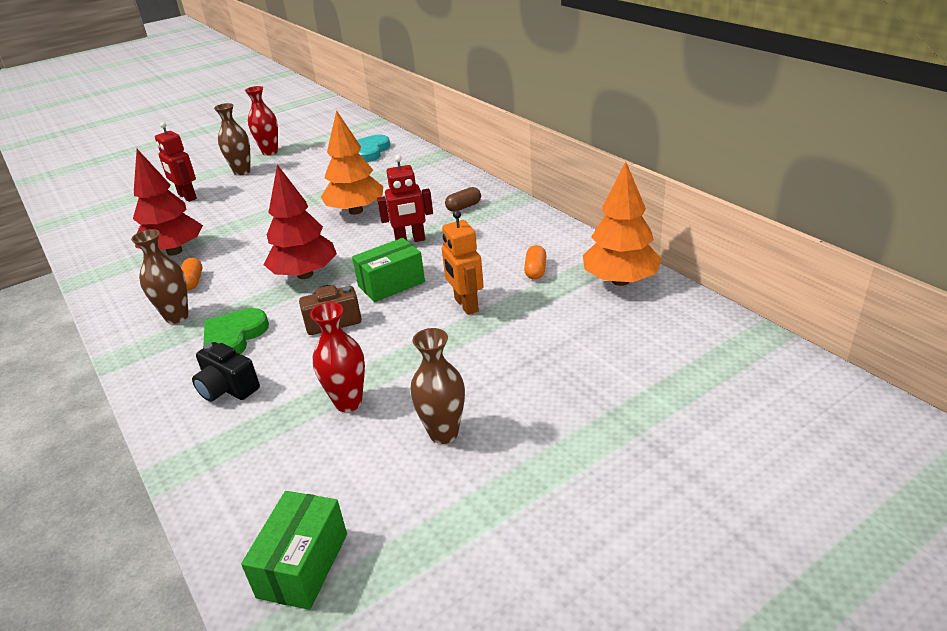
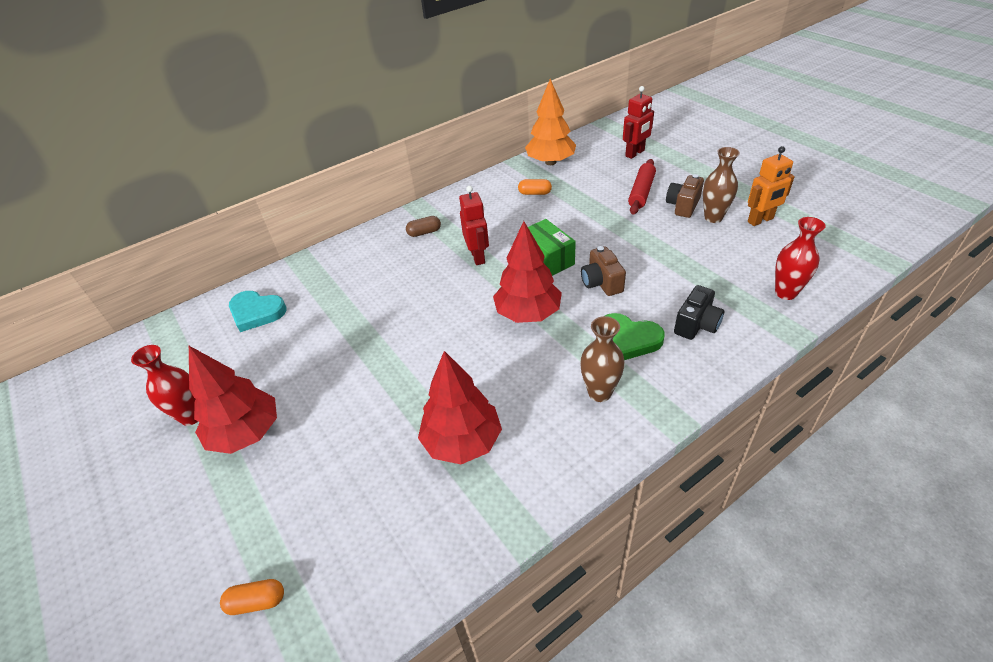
camera: 90 degrees left, 10 degrees up
(187, 197) = (302, 481): red robot -> red robot (635, 153)
(193, 282) = (534, 400): orange capsule -> orange capsule (257, 601)
(242, 172) = (246, 433): brown vase -> red tree
(303, 565) = (831, 254): green box -> none
(348, 402) = (696, 259): red vase -> red vase (785, 293)
(356, 211) = (408, 300): orange tree -> none
(464, 207) = (424, 232): brown capsule -> brown capsule turned 75 degrees counterclockwise
(466, 305) = (578, 220): orange robot -> orange robot (760, 220)
(483, 403) = (683, 206): none -> brown camera
(527, 363) = (641, 192): none -> red rolling pin

